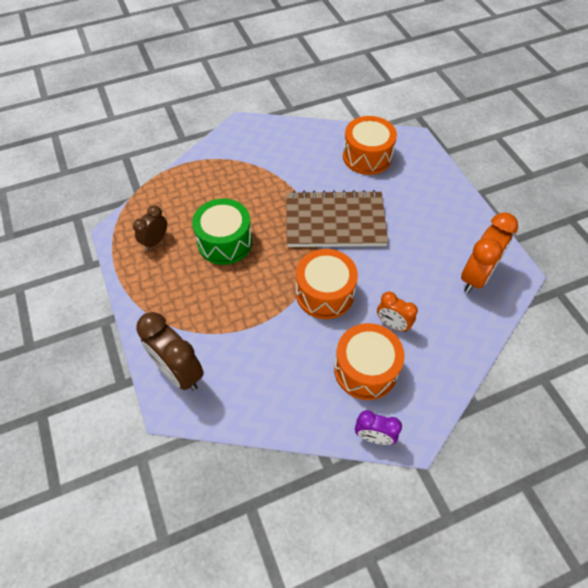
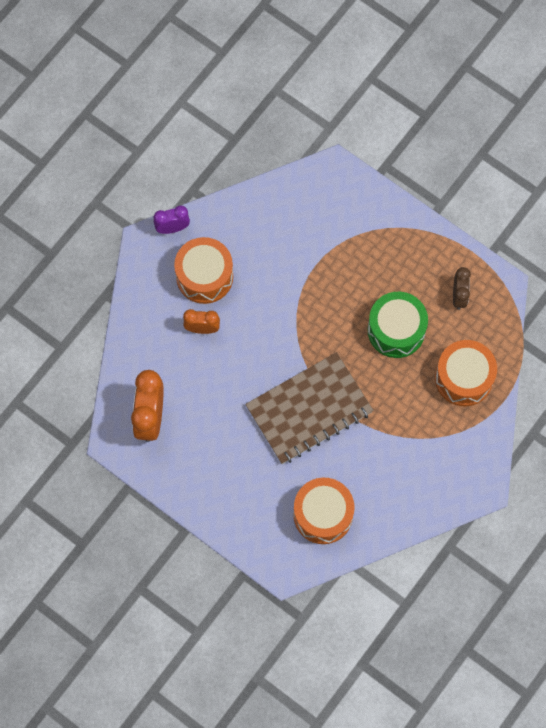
camera: 150 degrees right, 15 degrees up
(179, 372) = (348, 196): brown clock -> none
(325, 293) = (275, 326): orange drum -> orange drum (463, 378)

